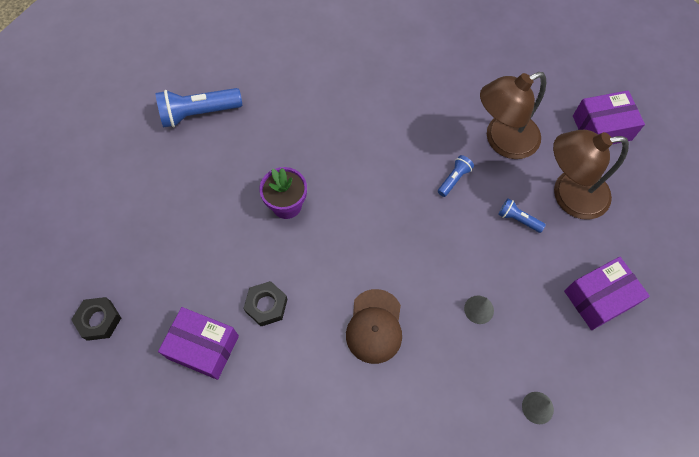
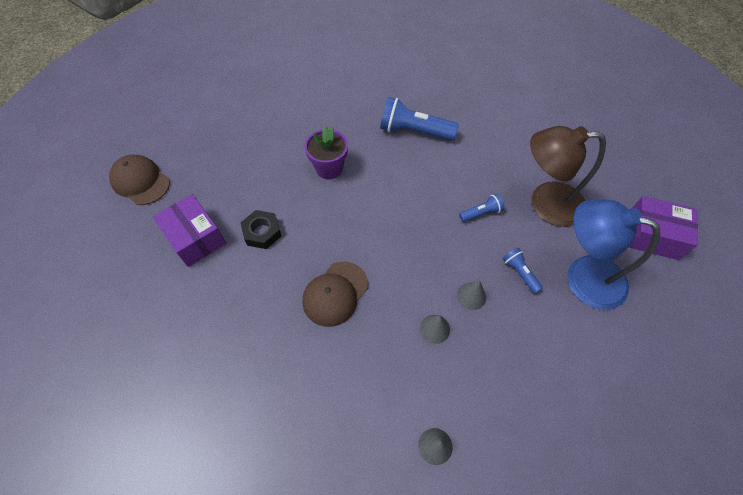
camera: 30 degrees right, 5 degrees down
(99, 320) = (140, 181): black nut -> brown cap
(198, 113) = (309, 77): blue flashlight -> blue flashlight (414, 131)
(491, 262) = (471, 296): none -> grey cone
(569, 195) = (583, 277): brown lamp -> blue lamp
(599, 298) = (559, 382): purple box -> none

